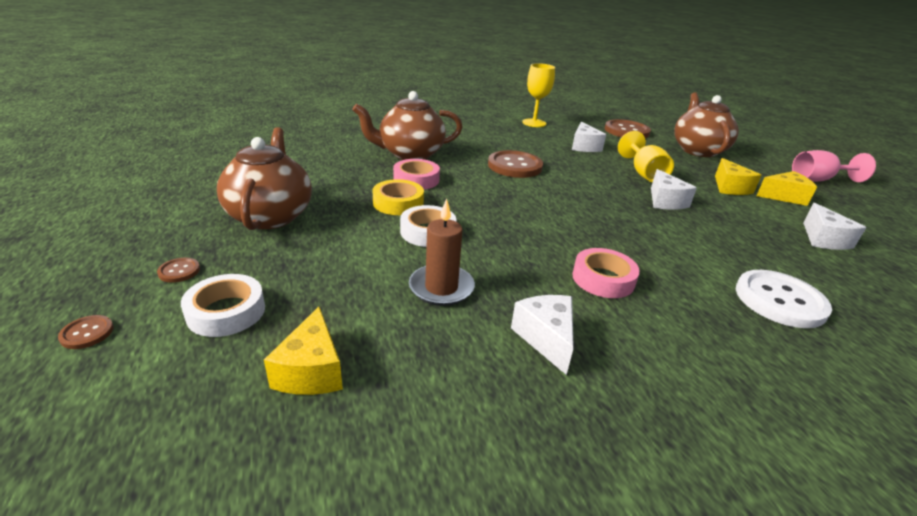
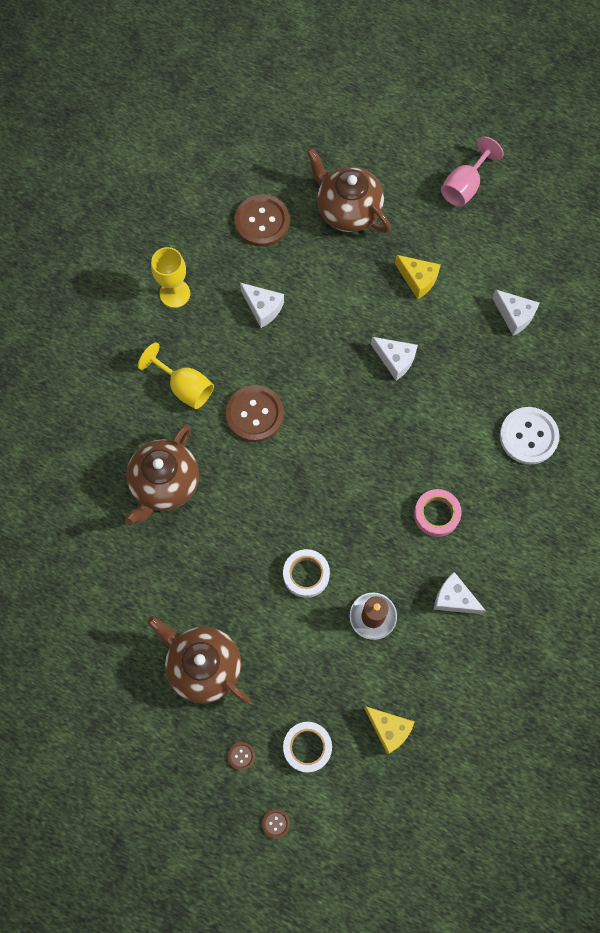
camera: 45 degrees left, 40 degrees up
(398, 203) = (249, 563): yellow tape -> none
(416, 180) = (220, 519): pink tape -> none
(643, 173) = (347, 319): yellow goblet -> yellow goblet (184, 387)
(784, 197) = (459, 257): yellow cheese -> none

